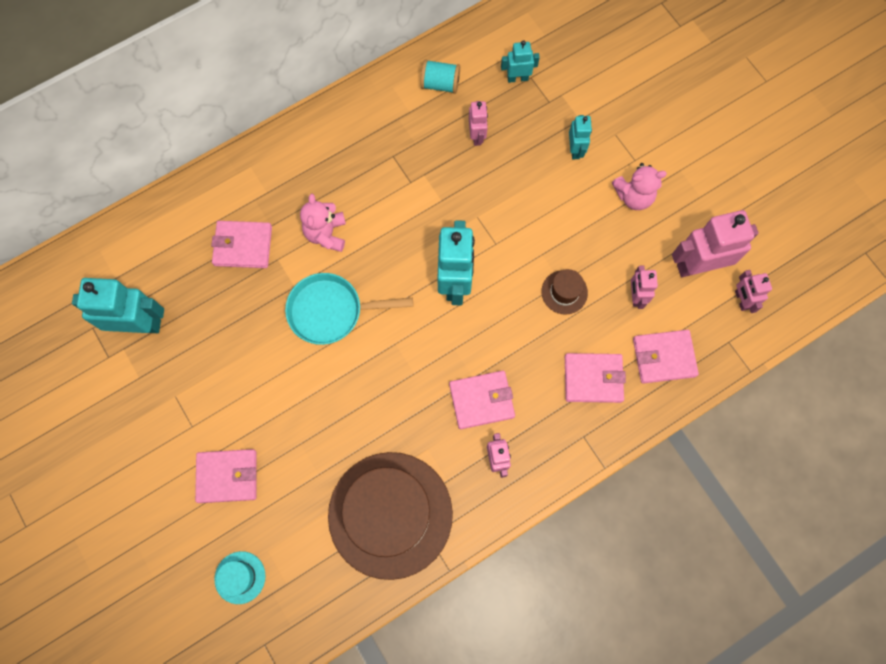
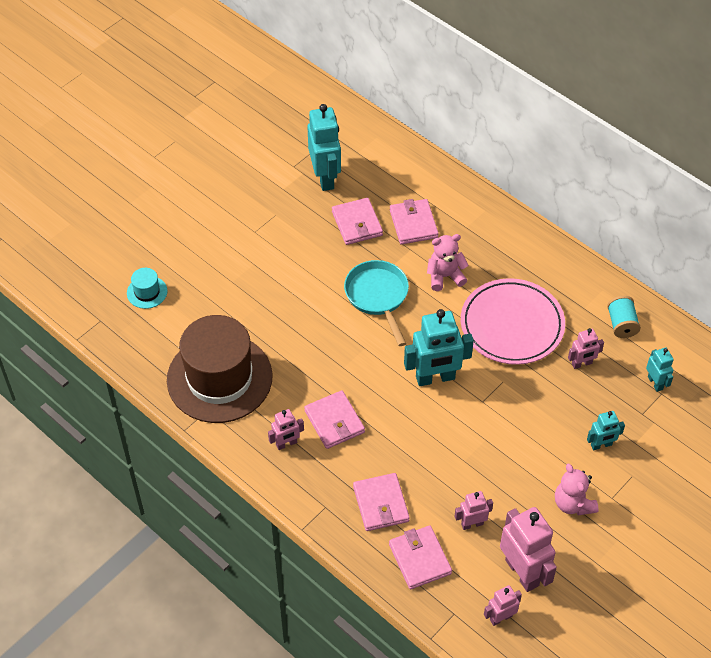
camera: 75 degrees right, 20 degrees down
(227, 476) = (222, 264): pink wallet -> pink wallet (357, 223)
(410, 186) = (512, 325): none -> pink plate
(564, 292) = (455, 464): brown hat -> none

